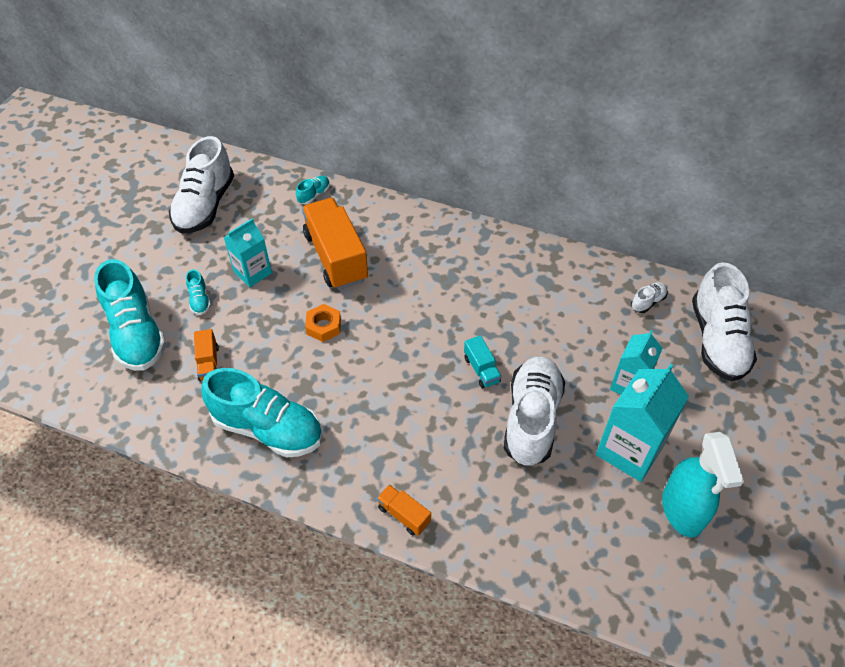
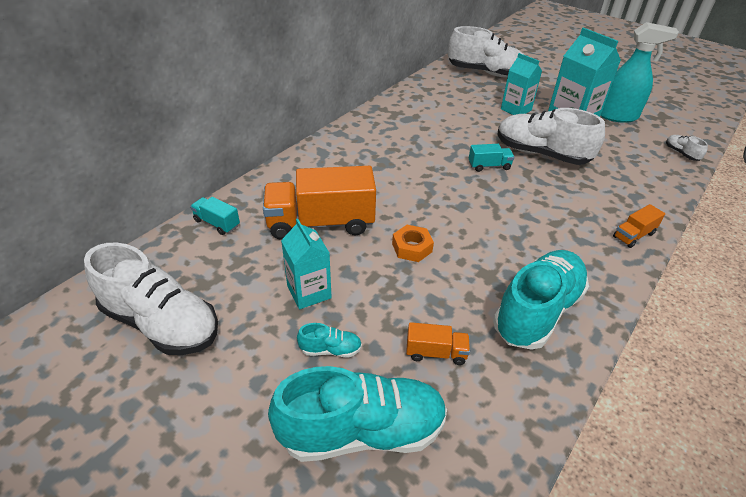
camera: 75 degrees left, 10 degrees down
(314, 195) = (217, 223): turquoise shoe -> turquoise truck
(647, 302) = (444, 86): white shoe -> white shoe (681, 153)

